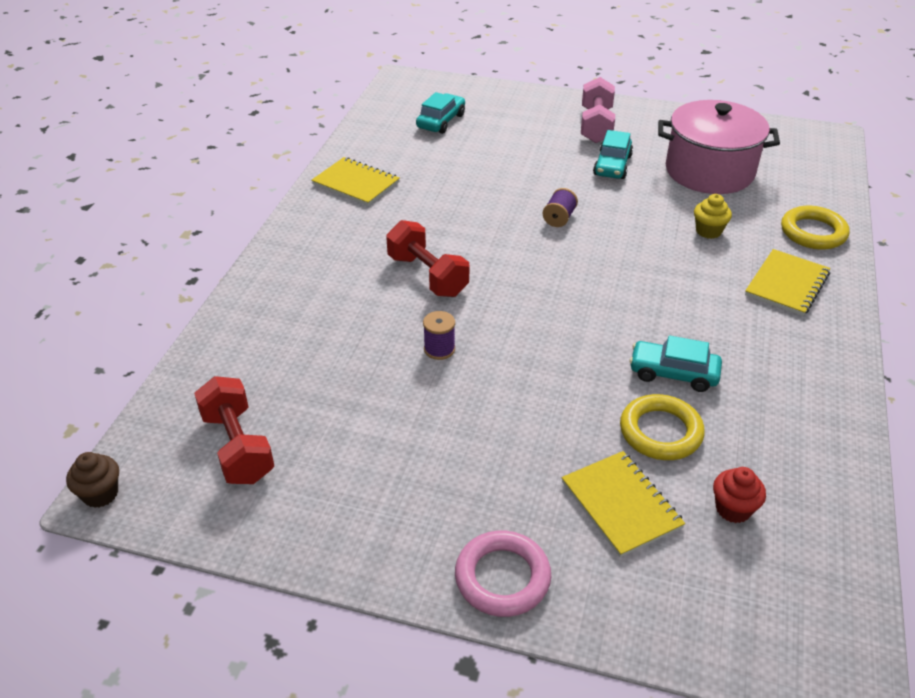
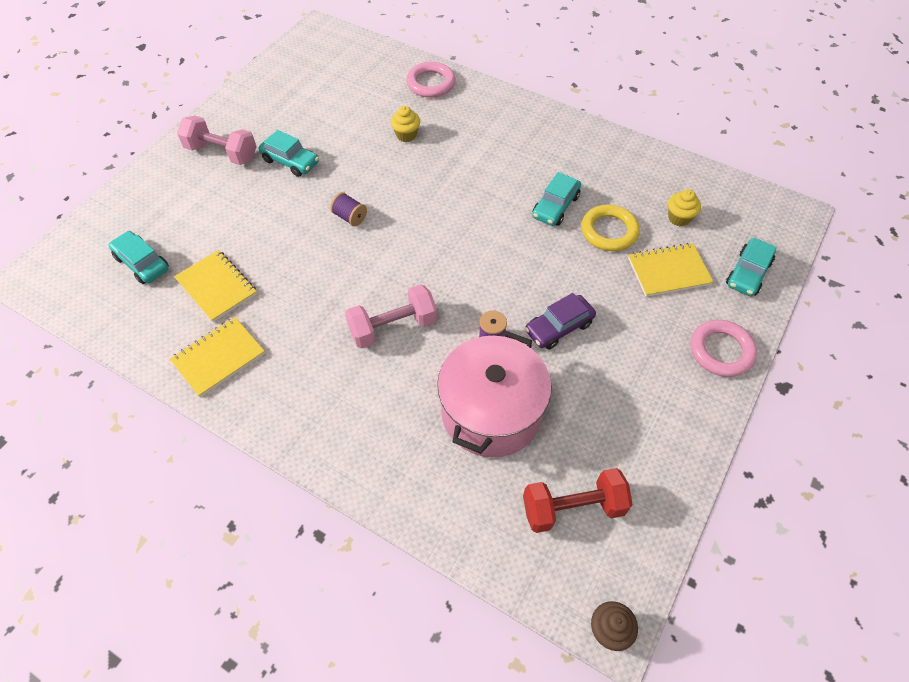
camera: 75 degrees left, 15 degrees up
(427, 275) = (393, 327): red dumbbell -> pink dumbbell
(477, 403) = (559, 327): none -> purple car
(667, 606) = (748, 273): none -> turquoise car
(709, 171) = (329, 108): pink pot -> pink pot (491, 412)
(733, 509) = (679, 218): red cupcake -> yellow cupcake
(787, 284) = (482, 118): yellow notebook -> yellow notebook (216, 287)
(813, 232) = (431, 83): yellow ring -> pink ring

